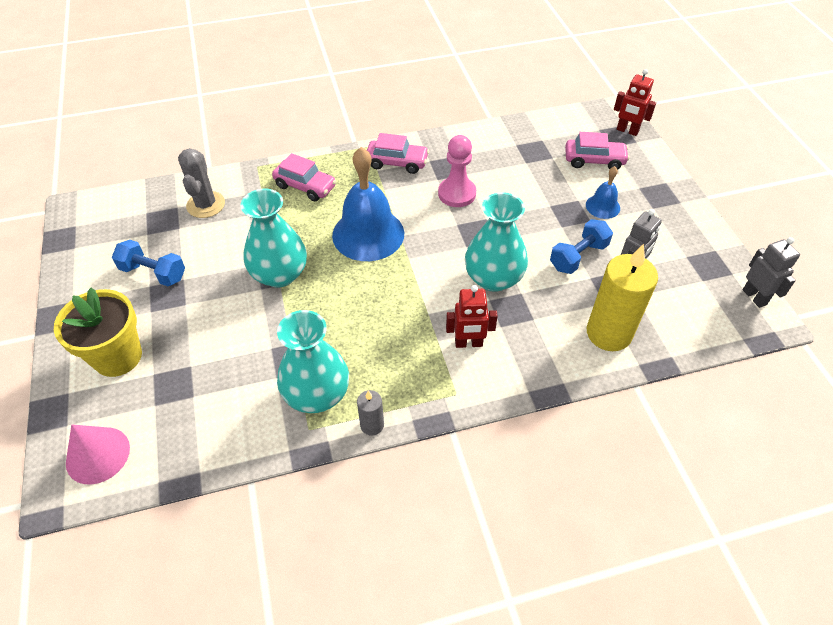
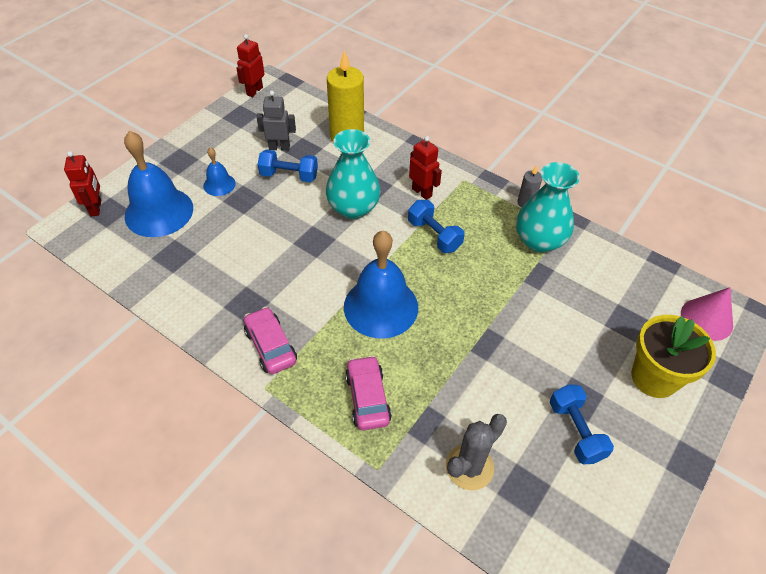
camera: 130 degrees left, 0 degrees up
(279, 274) = (479, 335): turquoise vase -> none
(405, 315) = (434, 235): none -> blue dumbbell
(457, 194) = (278, 277): pink pawn -> none
(594, 160) = (159, 212): pink car -> blue bell
(754, 297) = (254, 91): grey robot -> red robot

